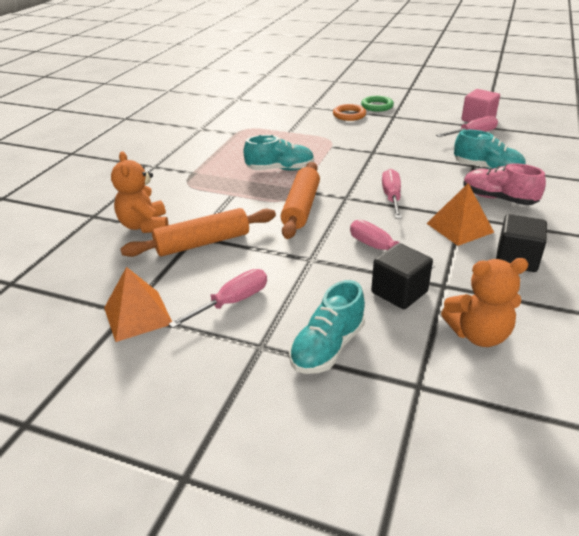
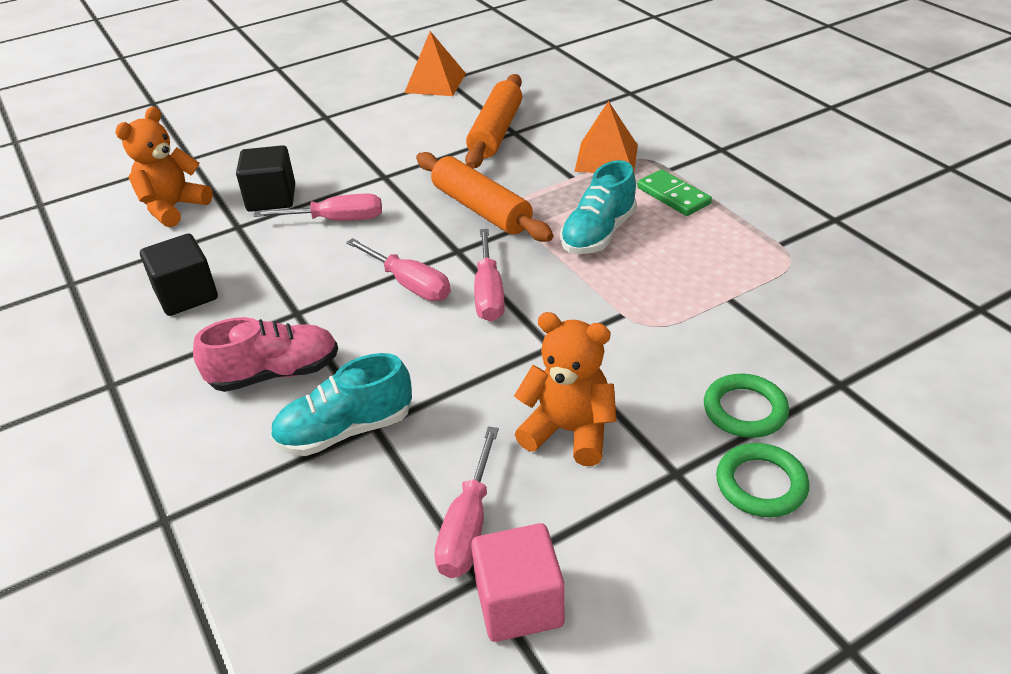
camera: 130 degrees right, 5 degrees up
(144, 226) = (572, 113): orange teddy bear -> orange teddy bear (569, 431)
(220, 163) = (673, 196): none -> green domino
(232, 302) = (389, 120): pink screwdriver -> pink screwdriver (489, 293)
(327, 347) = (279, 140): turquoise shoe -> none
(349, 115) = (745, 410): orange ring -> green ring
(460, 227) = (282, 295): orange pyramid -> orange pyramid (606, 158)

